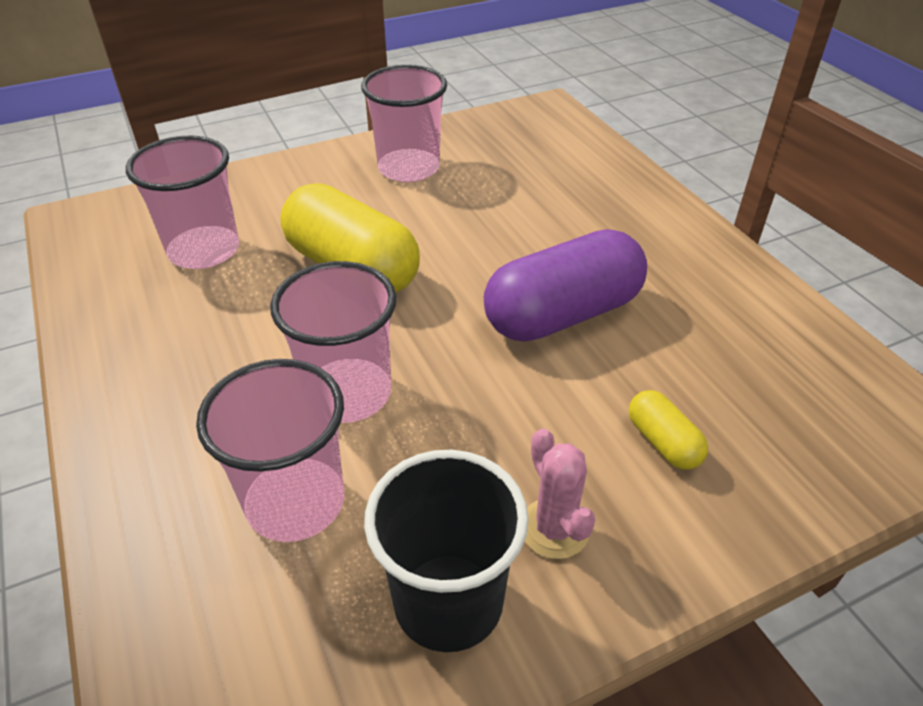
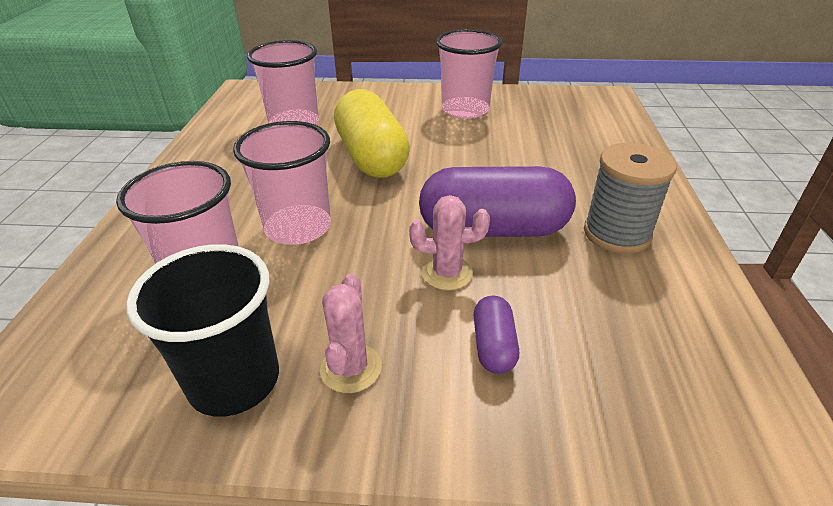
camera: 30 degrees right, 5 degrees down
(558, 383) = (447, 273): none -> pink cactus
(663, 442) = (493, 346): yellow capsule -> purple capsule
(677, 276) = (616, 234): none -> grey spool

